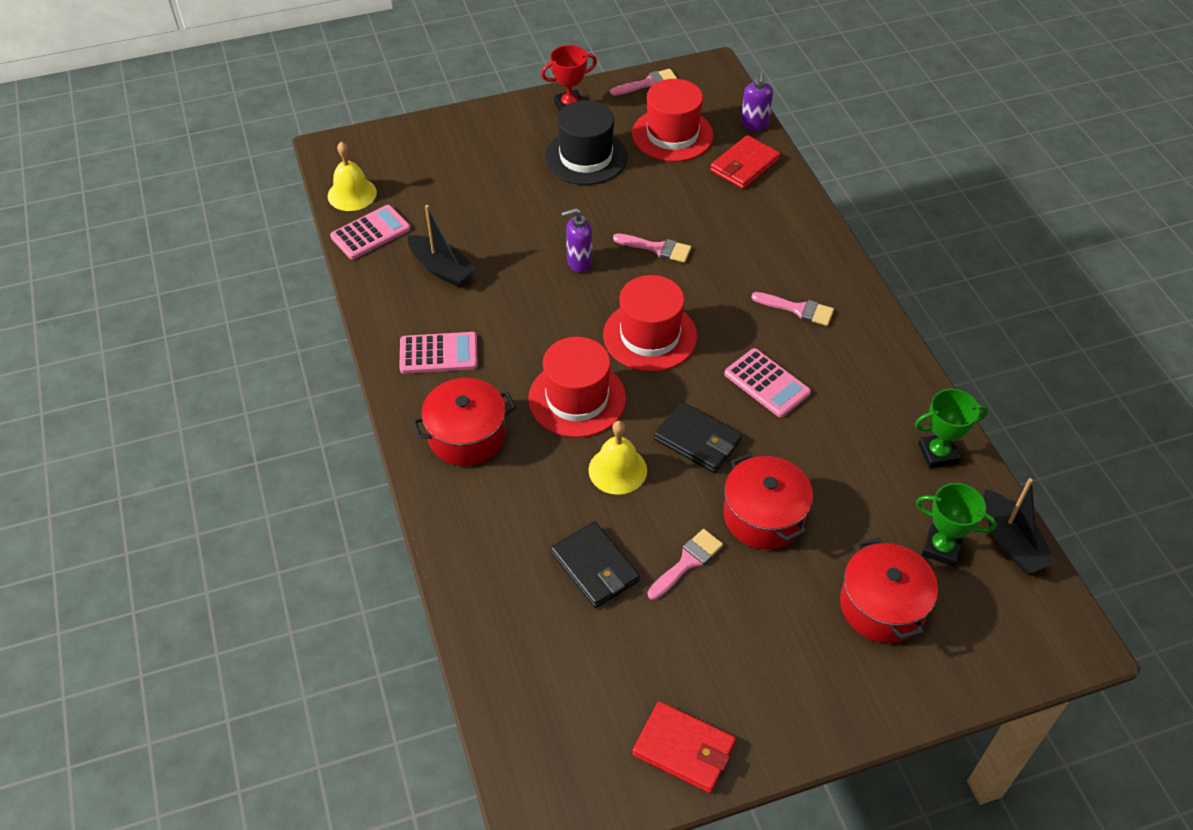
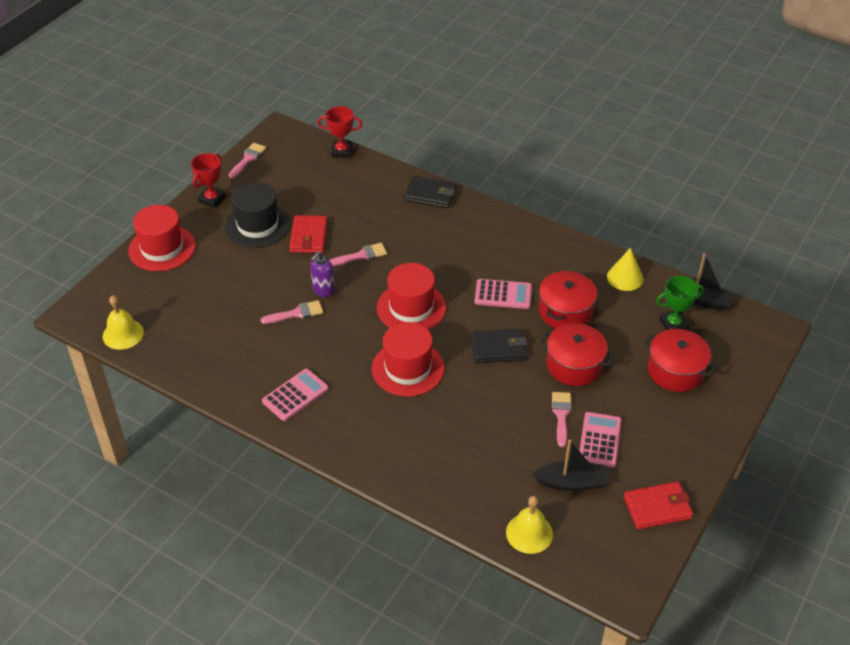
camera: 40 degrees left, 5 degrees down
(370, 233) = (165, 351): pink calculator -> pink calculator (599, 440)
(442, 269) = (240, 344): black boat -> black boat (572, 482)
(466, 435) = (366, 430): red pot -> red pot (565, 311)
(595, 567) = (517, 451): black wallet -> black wallet (430, 194)
(617, 470) = (473, 392): yellow bell -> yellow bell (529, 533)
(672, 135) = (298, 183): red hat -> red hat (162, 248)
(744, 165) = (361, 178): red wallet -> red wallet (308, 237)
(754, 125) = (341, 151): purple soap dispenser -> red trophy
(798, 309) = (477, 244): pink brush -> pink brush (296, 313)
(938, 454) = (625, 277): green trophy -> yellow cone

